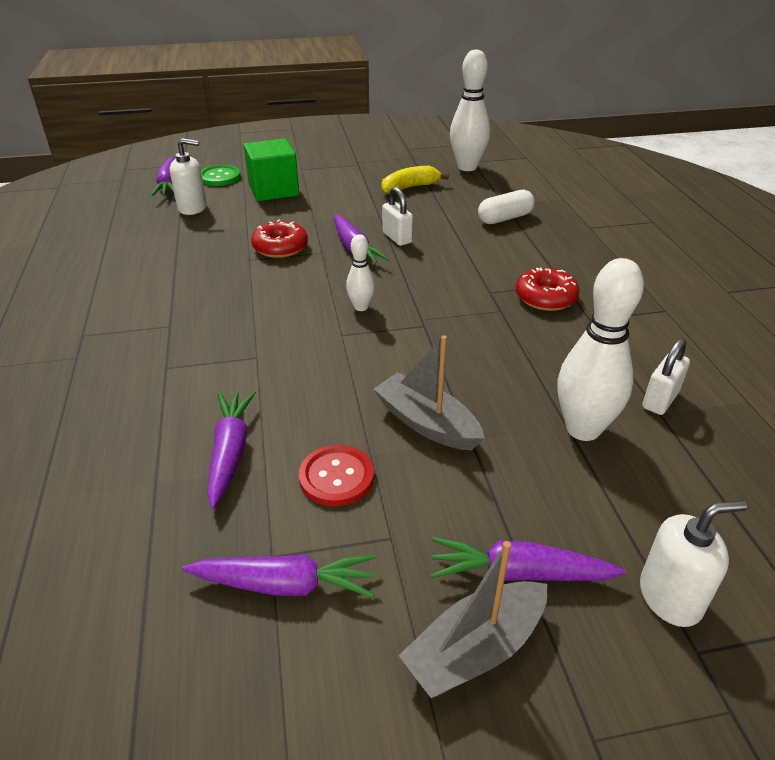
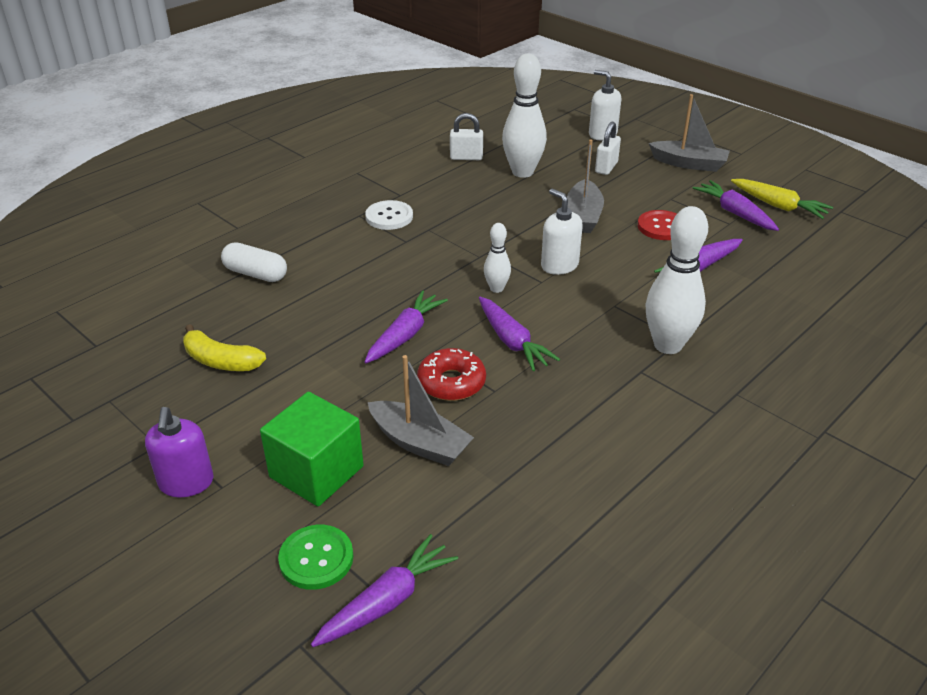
camera: 125 degrees left, 0 degrees up
(193, 208) = (432, 516): white soap dispenser -> white soap dispenser (559, 265)
(241, 667) = (778, 206): none -> yellow carrot
(247, 221) = (419, 443): none -> grey boat
(317, 162) = (186, 483): none -> purple soap dispenser
(397, 238) = (358, 319): white padlock -> white padlock (606, 167)
(467, 167) = (120, 342): white bowling pin -> white bowling pin (668, 345)
(519, 573) = (640, 165): purple carrot -> purple carrot (512, 342)
(545, 297) = (389, 217): red donut -> white button

